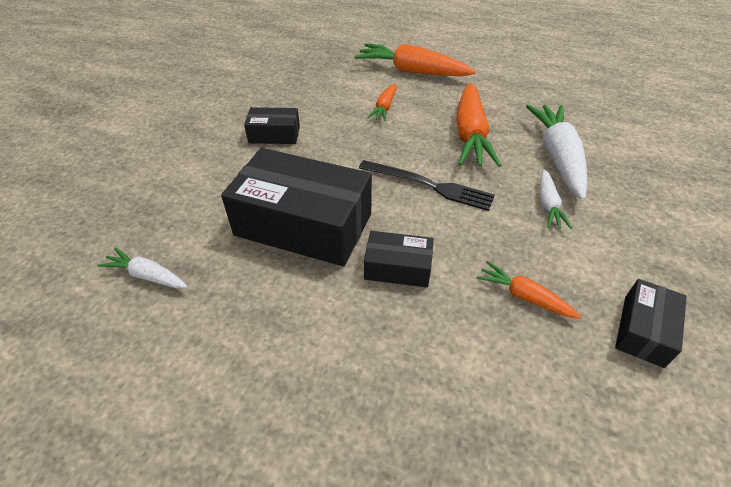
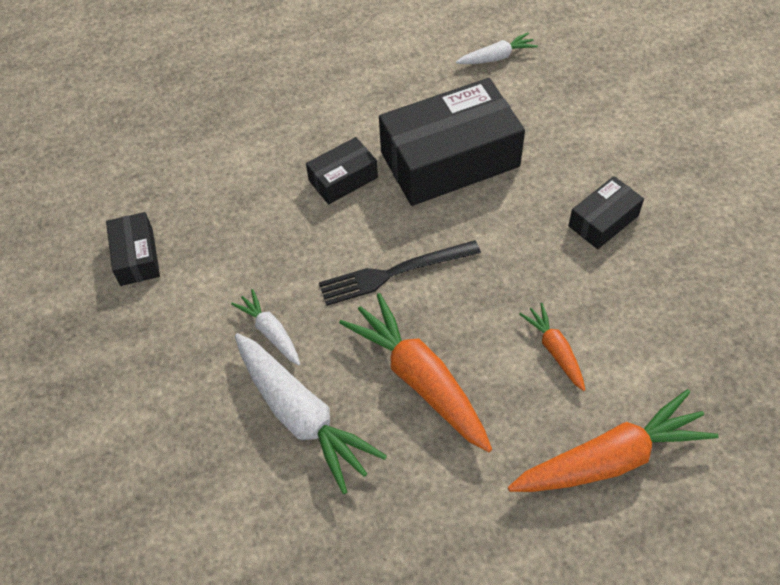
camera: 140 degrees right, 10 degrees up
(523, 296) = (236, 223): orange carrot -> none

